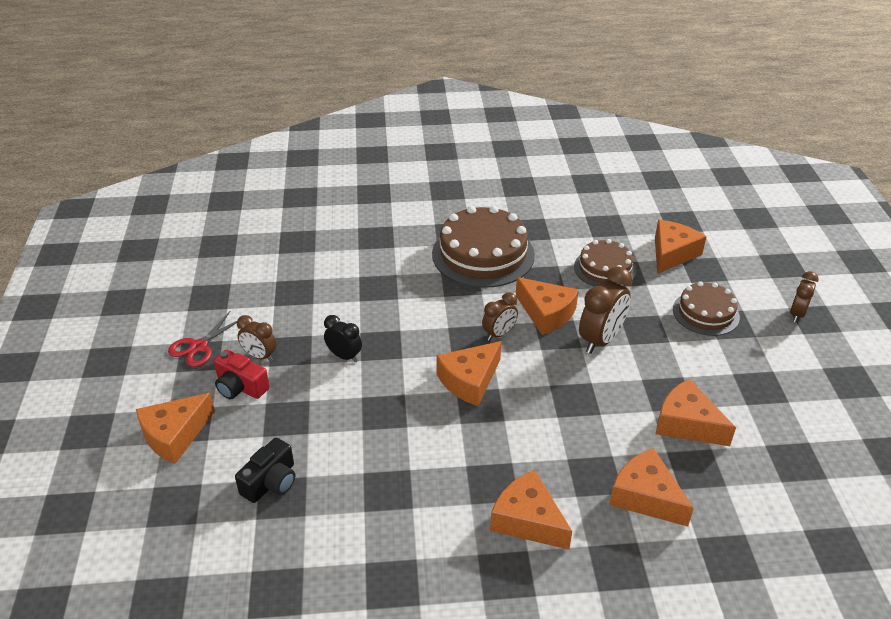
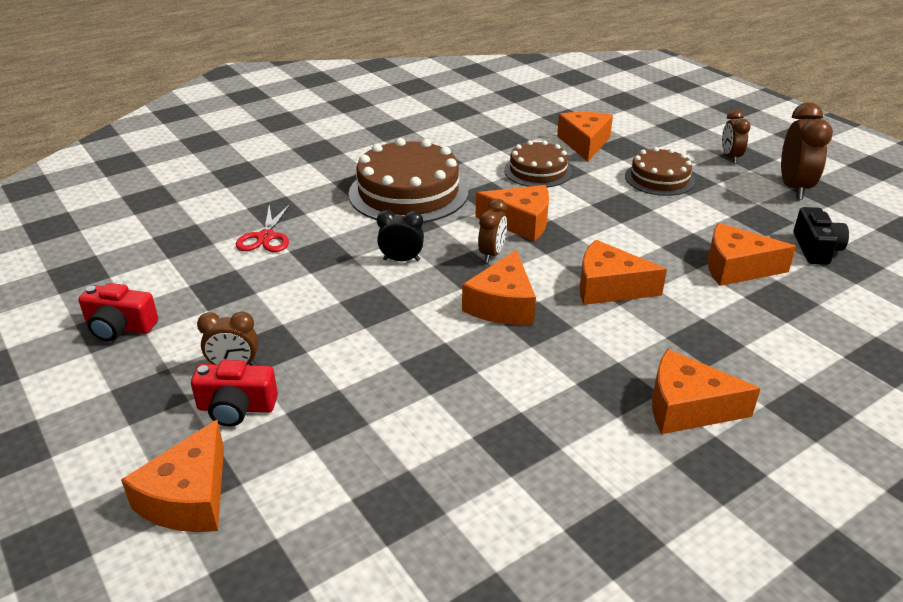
camera: 30 degrees left, 5 degrees down
(198, 346) = (140, 385): red scissors -> red scissors (265, 237)
(215, 298) = (120, 327): none -> red camera
(271, 482) = (369, 495): black camera -> black camera (816, 249)
(344, 356) = (342, 330): black clock -> black clock (401, 260)
(600, 340) = (592, 227): brown clock -> brown clock (794, 188)
(645, 497) = (767, 340): orange cheese -> orange cheese (609, 287)

